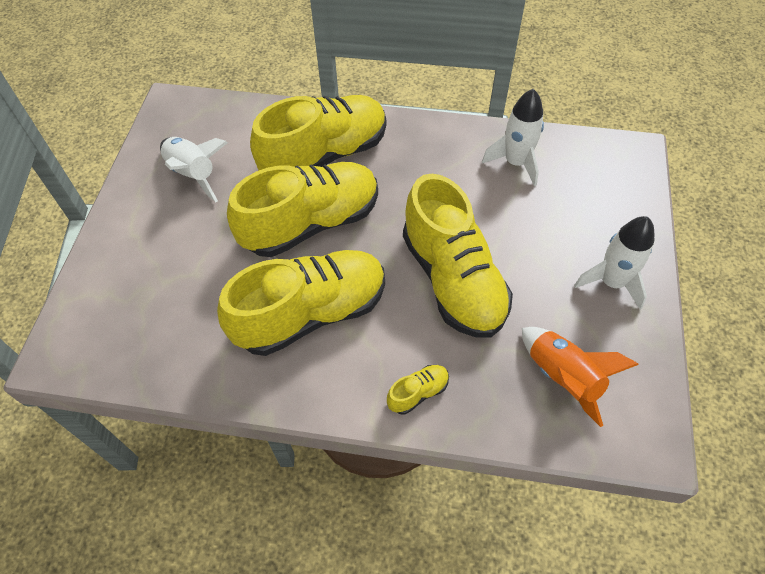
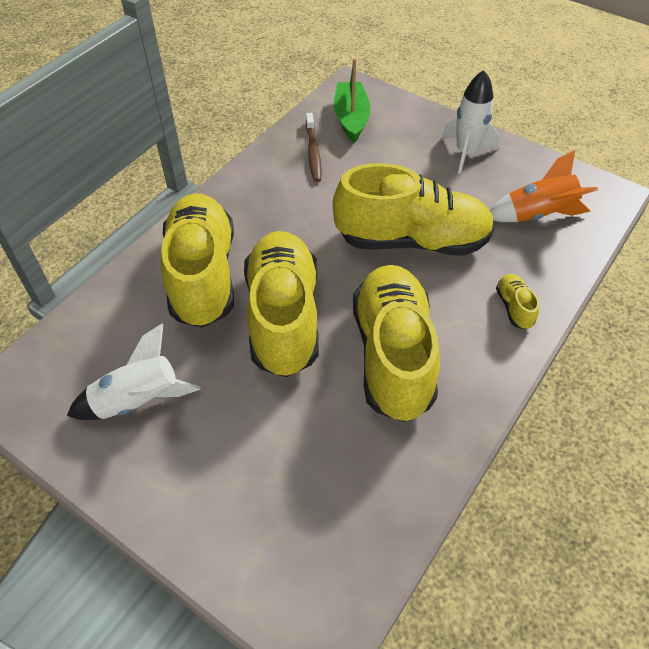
camera: 65 degrees left, 5 degrees down
(515, 162) = (313, 152): white rocket -> brown toothbrush
(586, 171) = (351, 118): none -> green boat

